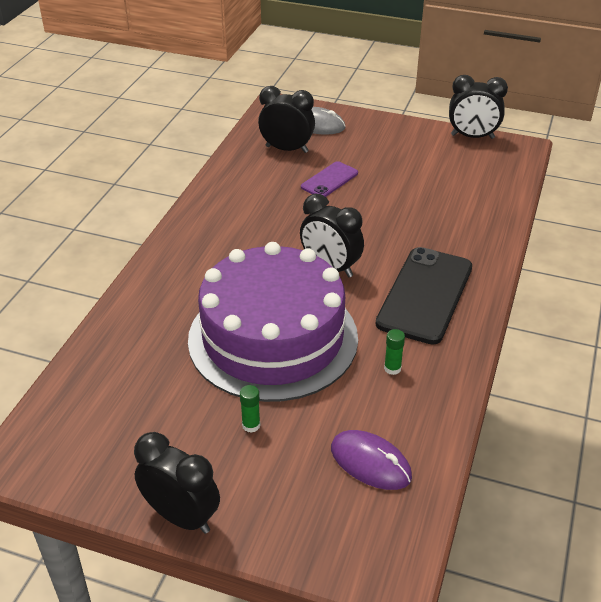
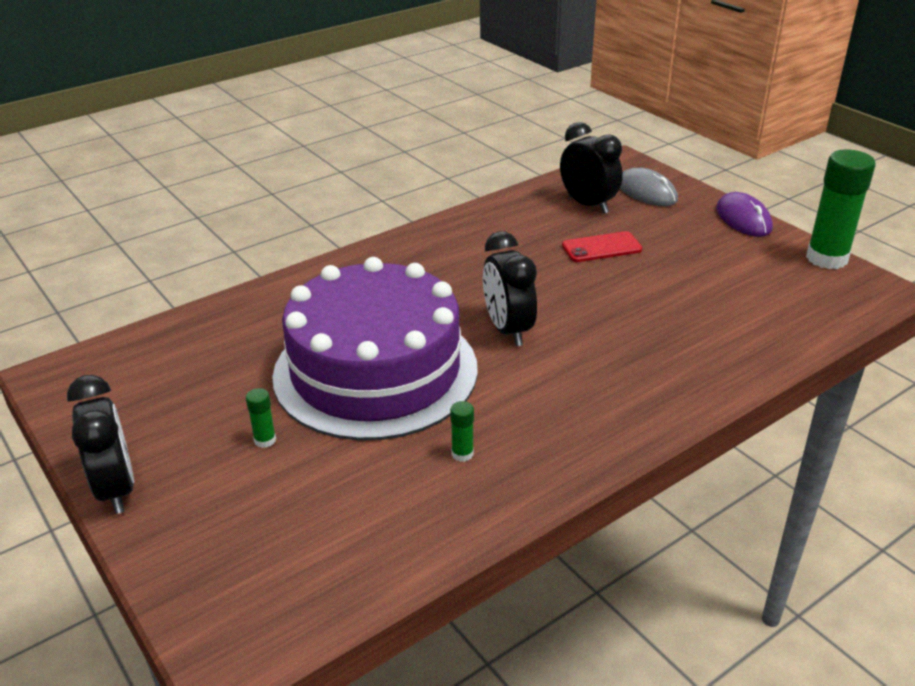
camera: 35 degrees right, 5 degrees down
(329, 180) = (601, 247): purple phone -> red phone
(370, 462) = (335, 533): purple mouse -> purple mouse (743, 219)
(425, 295) = (582, 398): black phone -> none
(472, 137) = (826, 258): black clock -> green glue stick

